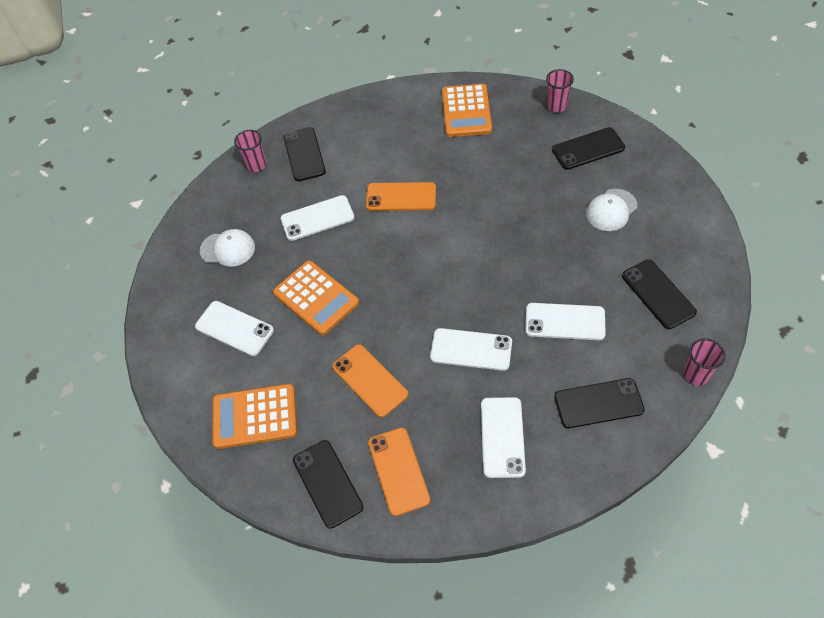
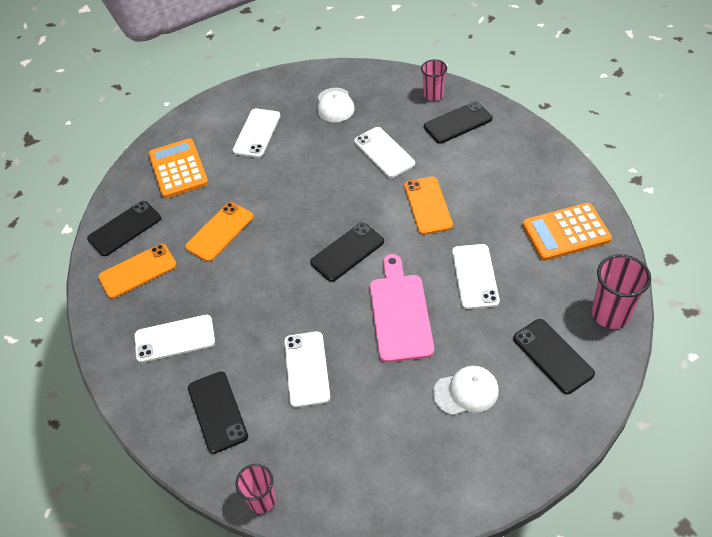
camera: 75 degrees right, 5 degrees down
(316, 298) = (296, 175): orange calculator -> none
(471, 349) = (262, 297): white phone -> white phone (475, 276)
(520, 240) = (400, 313): none -> pink cutting board
(556, 106) = (610, 314): pink cup -> pink cup, size x1.53
(611, 210) = (466, 392): white cap -> white cap turned 135 degrees clockwise
(658, 294) = (359, 452): black phone -> black phone (347, 252)

